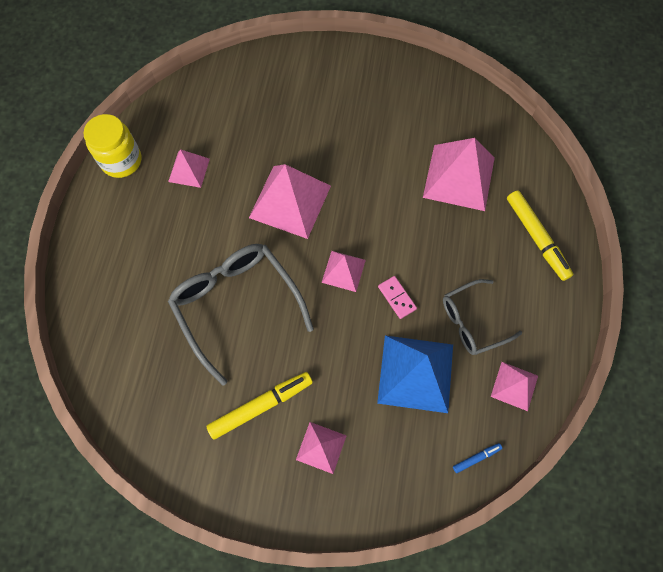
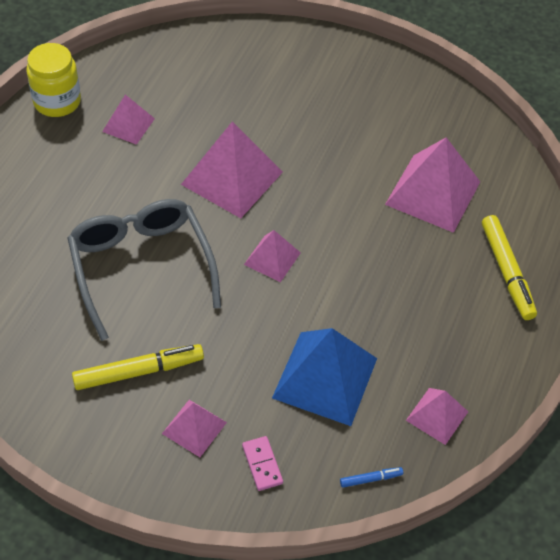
camera: 10 degrees right, 15 degrees down
(396, 298) = (325, 298): pink domino -> pink domino (262, 464)
(472, 322) = (406, 340): grey glasses -> none

